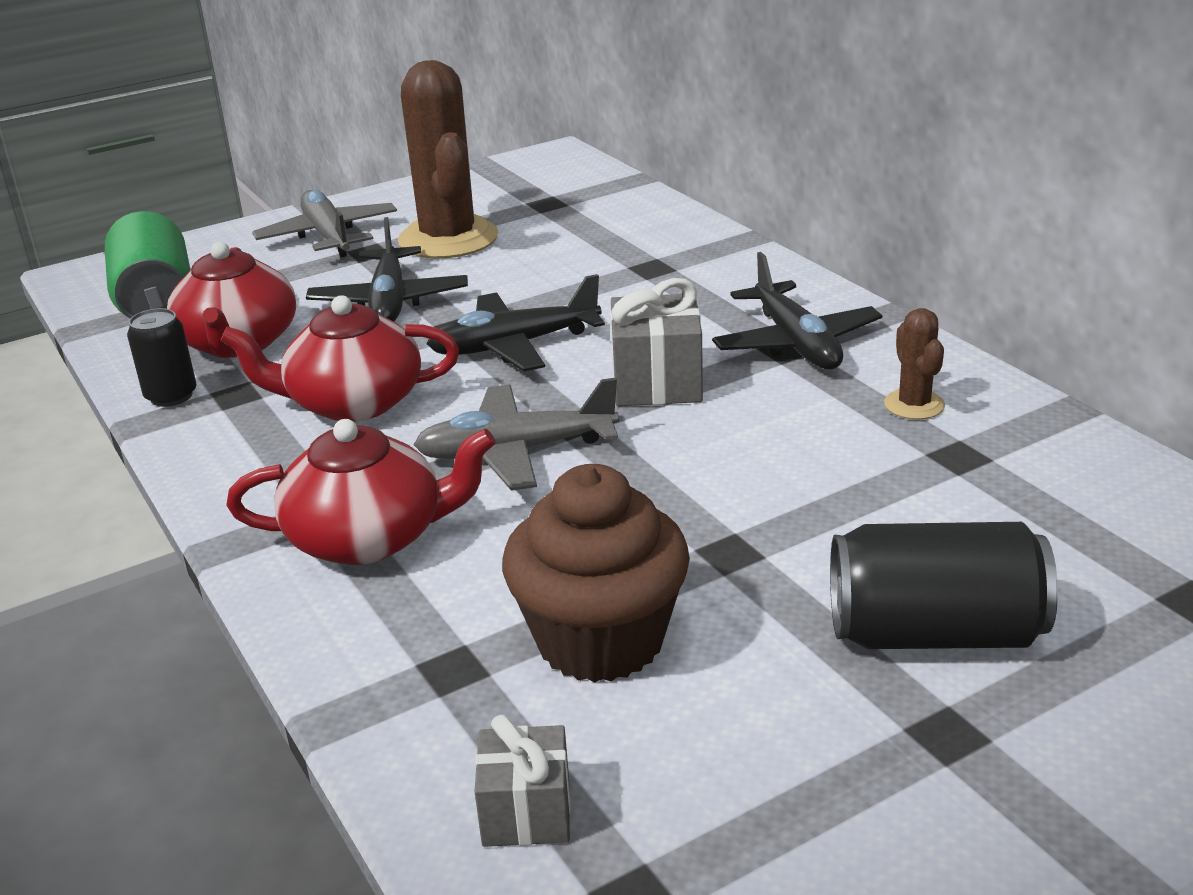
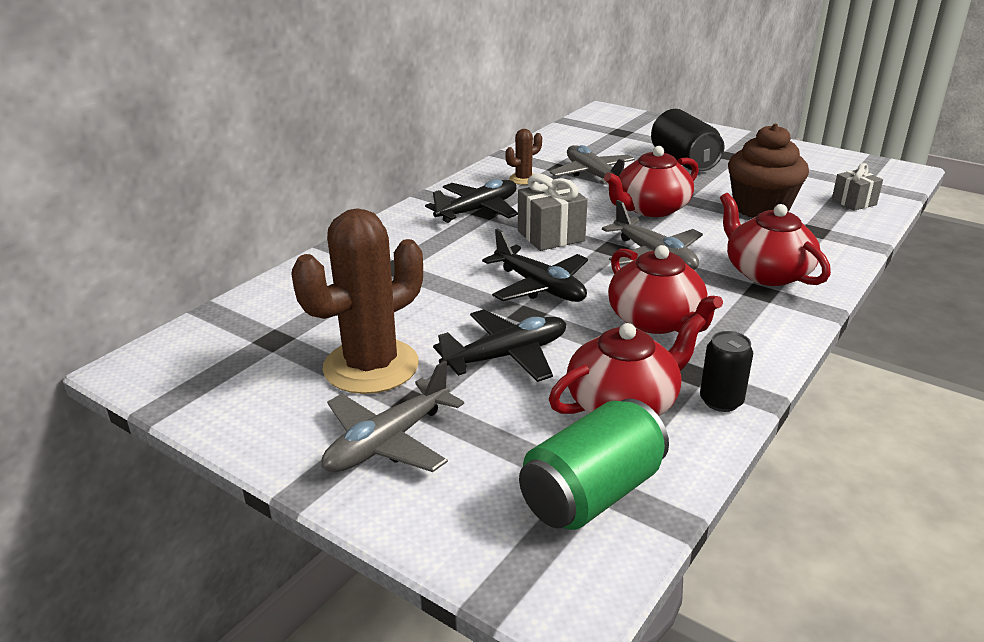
camera: 115 degrees left, 0 degrees up
(693, 502) = (651, 209): none -> red teapot
(899, 483) = (593, 175): none -> grey plane

